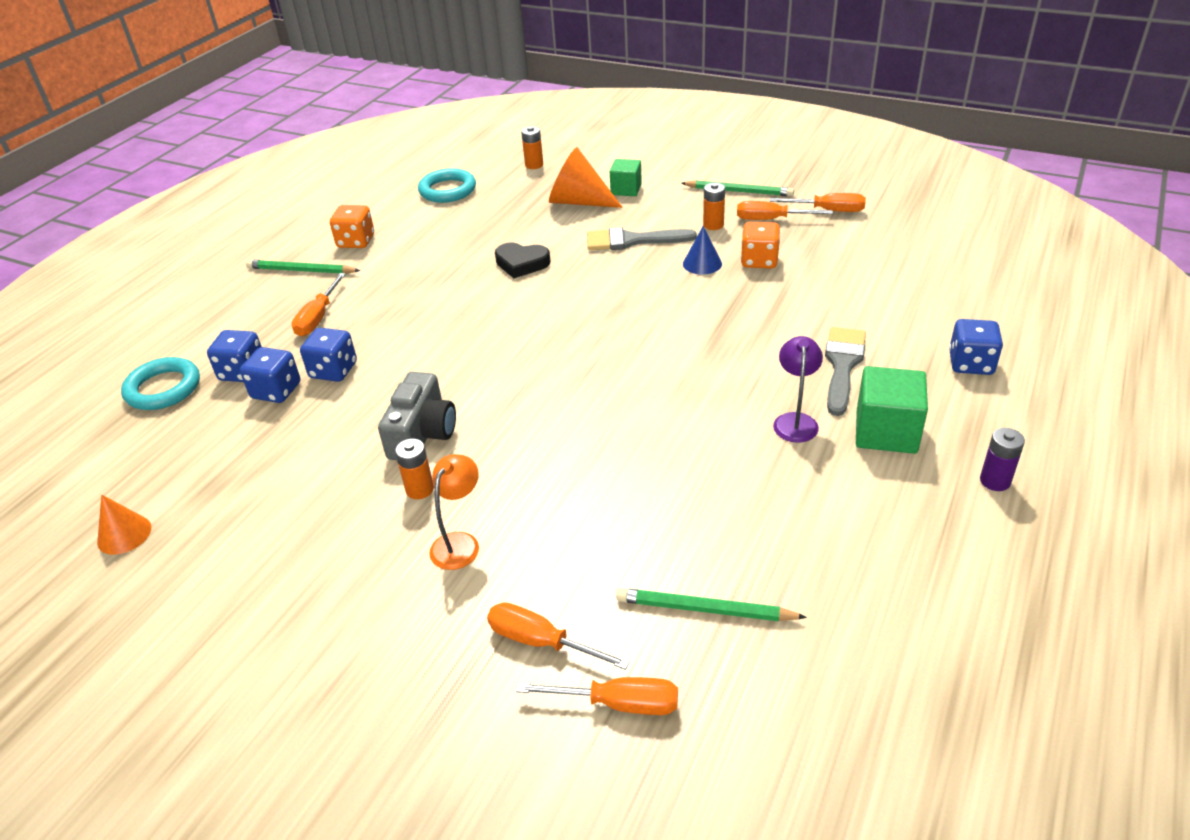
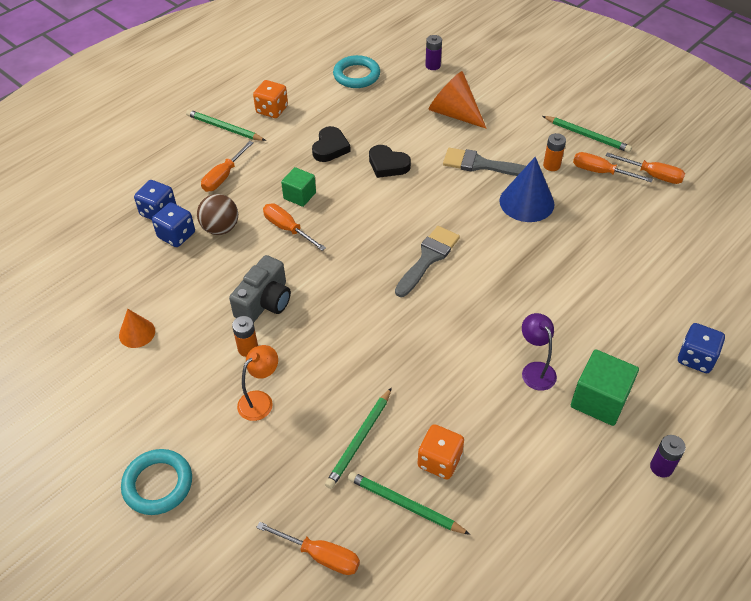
camera: 15 degrees right, 10 degrees up
(124, 534) = (49, 326): orange cone -> orange cone (137, 333)
(163, 388) = (102, 211): turquoise ring -> turquoise ring (158, 484)
(333, 370) = (220, 228): blue dice -> brown ball
(444, 262) = (330, 148): none -> black heart
(534, 165) = (433, 65): orange battery -> purple battery
(541, 642) = (287, 494): orange screwdriver -> orange screwdriver (287, 229)
(612, 552) = (359, 439): none -> green pencil
(626, 189) = (496, 110): green cube -> green cube (299, 195)
(702, 263) = (526, 202): blue cone -> blue cone, size x1.71
(759, 261) = (573, 211): orange dice -> orange dice (439, 461)
(795, 421) = (535, 370): purple lamp -> purple lamp turned 45 degrees counterclockwise
(842, 365) = (594, 330): grey brush -> grey brush (428, 258)

